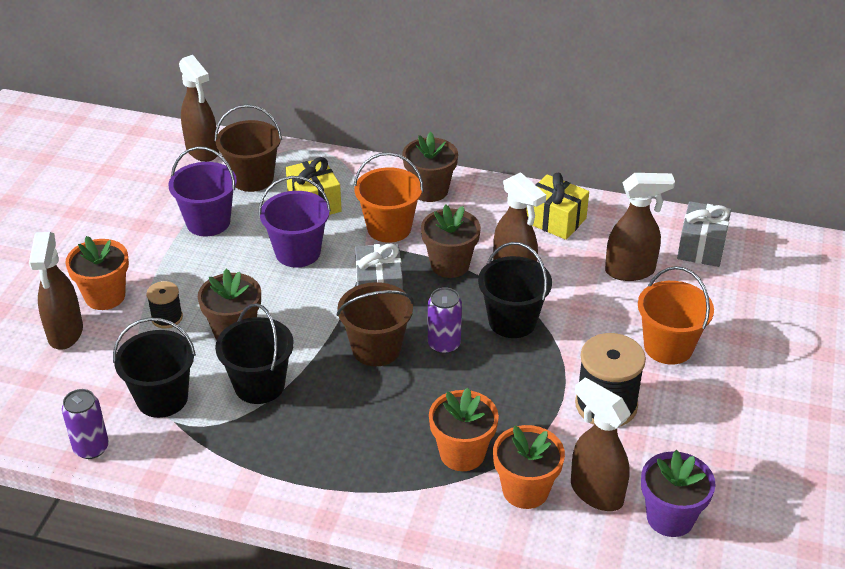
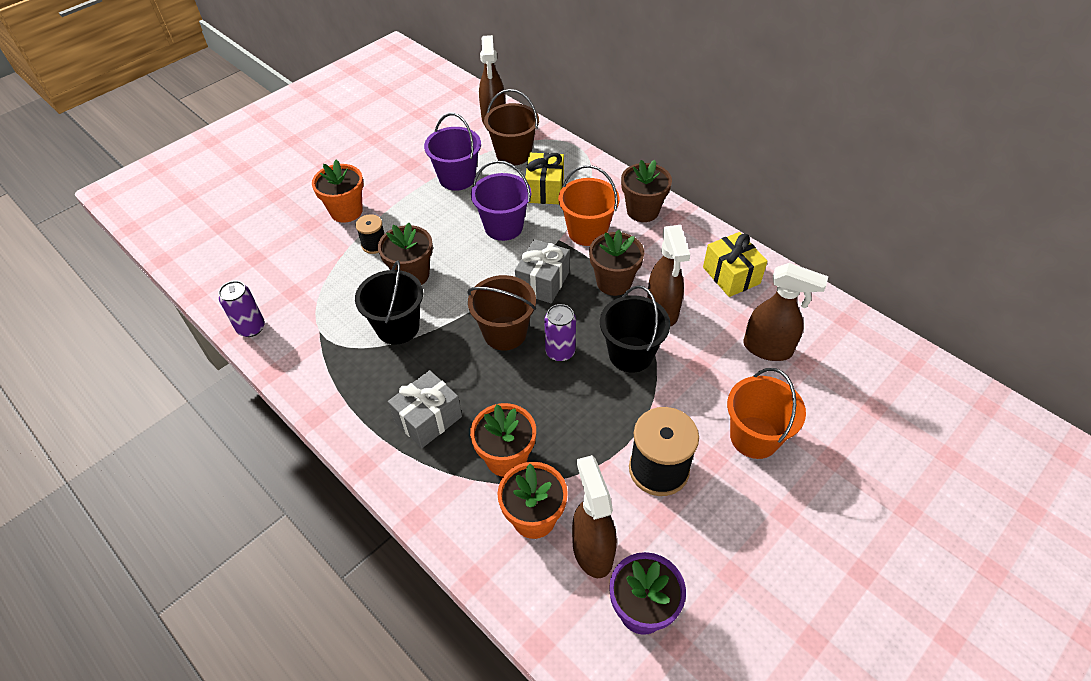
camera: 30 degrees right, 10 degrees up
(65, 333) = (300, 230): brown spray bottle -> none
(162, 398) = (324, 309): black bucket -> none
(701, 247) = (851, 352): grey gift -> grey gift (428, 419)

